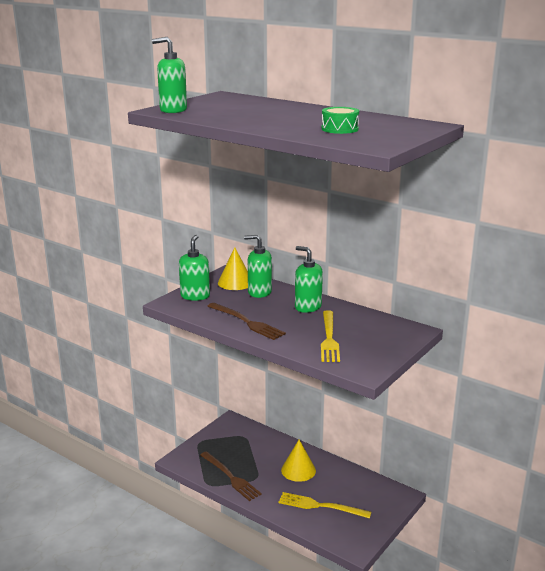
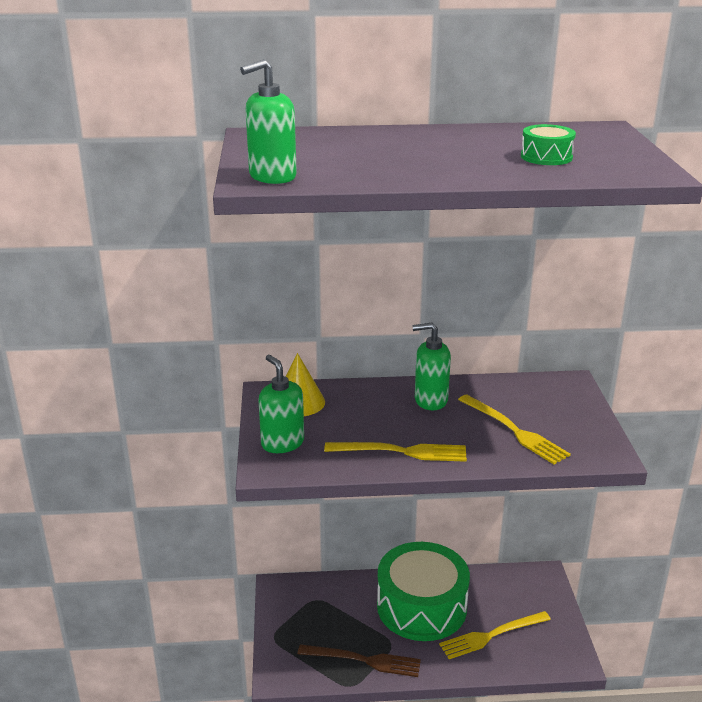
camera: 40 degrees left, 5 degrees up
(247, 322) = (401, 452): brown fork -> yellow fork
(259, 292) = (348, 404): green soap dispenser -> none
(298, 470) = (421, 606): yellow cone -> green drum

